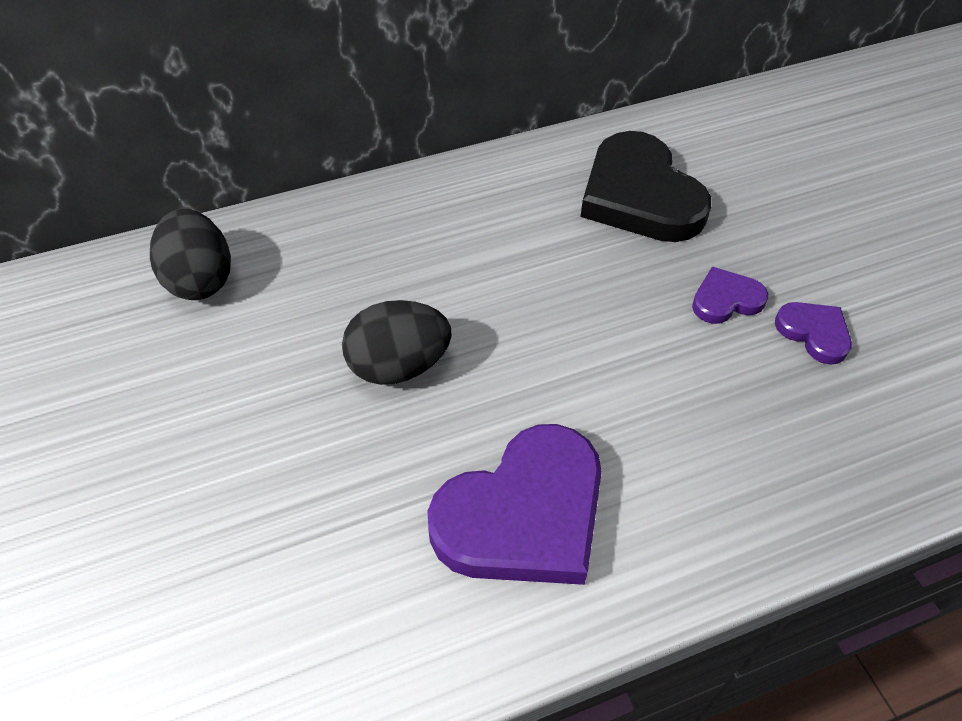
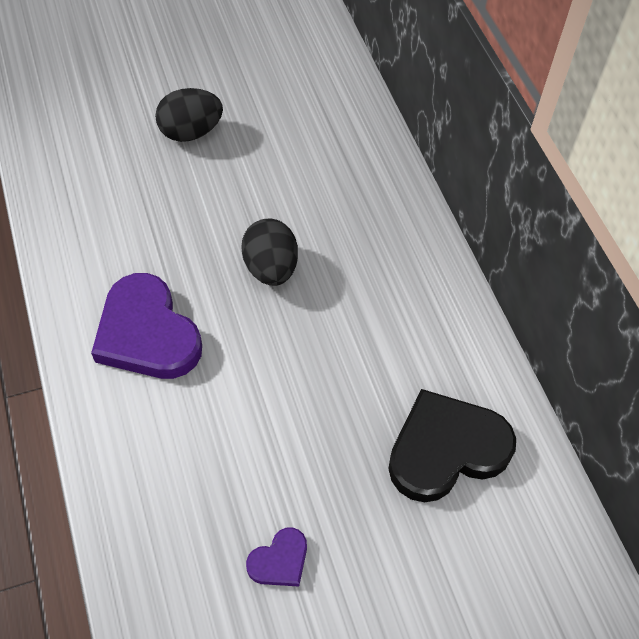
camera: 90 degrees right, 5 degrees up
(200, 279) = (354, 156): black egg -> black egg (191, 132)
(726, 299) = (320, 497): purple heart -> none

